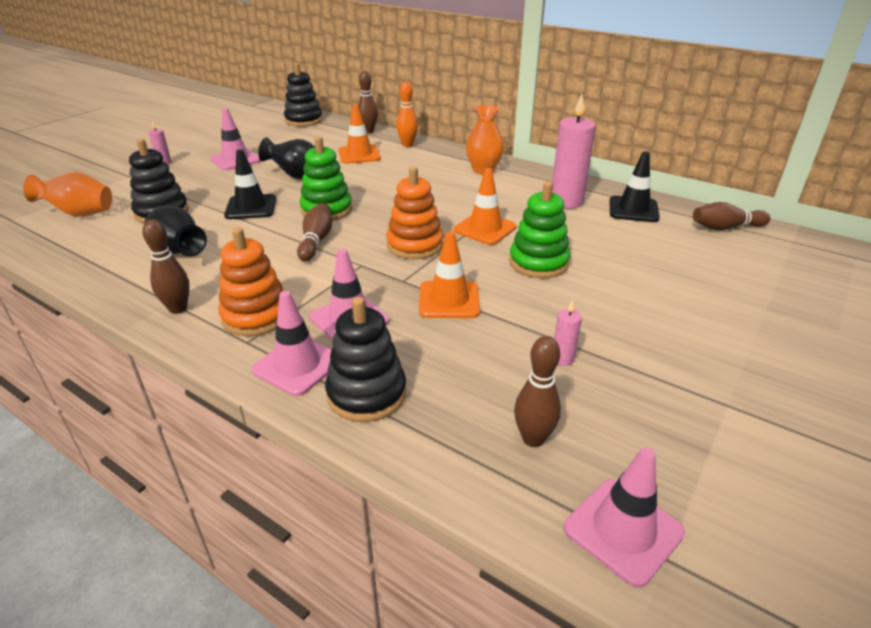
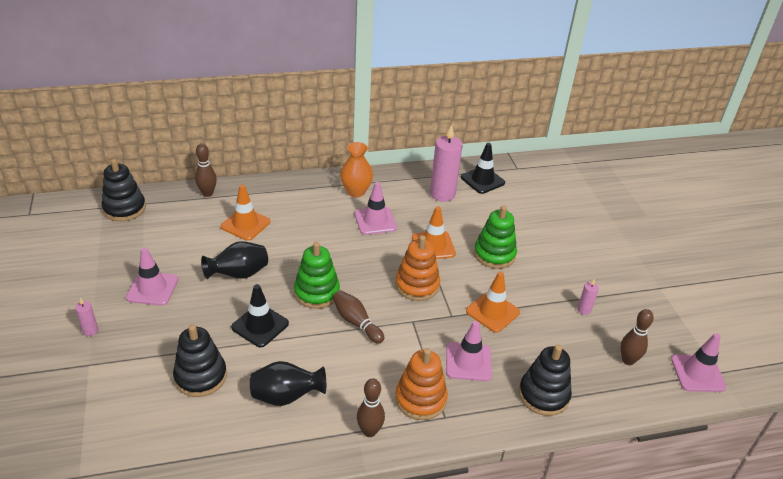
camera: 50 degrees left, 5 degrees up
(80, 214) = (131, 426): orange vase -> none
(297, 365) = (491, 408): pink traffic cone -> pink traffic cone (375, 221)
(407, 144) = (263, 192): orange bowling pin -> none
(725, 227) = (538, 169): brown bowling pin -> none

